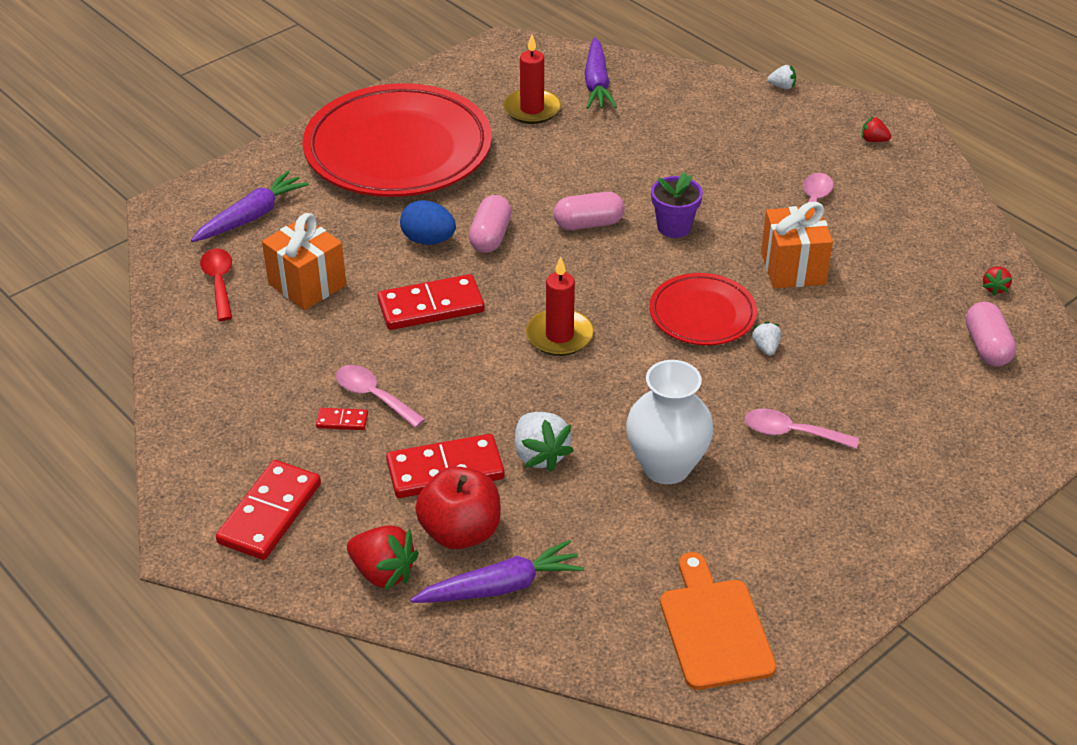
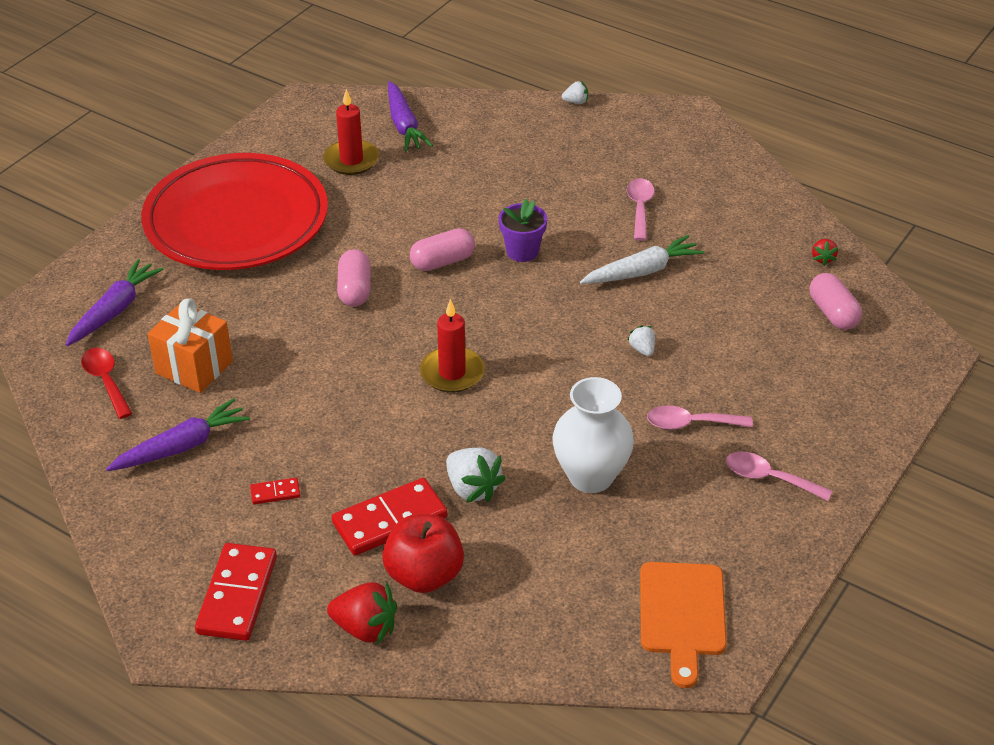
camera: 15 degrees left, 0 degrees up
(373, 396) = (297, 463): pink spoon -> pink spoon (769, 478)
(428, 240) = (296, 303): blue egg -> none
(431, 306) = (321, 367): red domino -> none
(500, 587) = (478, 618): purple carrot -> purple carrot (182, 446)
(702, 314) = (575, 329): red plate -> none
(714, 628) = (682, 615): orange cutting board -> orange cutting board turned 150 degrees counterclockwise
(793, 268) = (642, 271): orange gift -> white carrot
(873, 140) = (674, 140): red strawberry -> none

